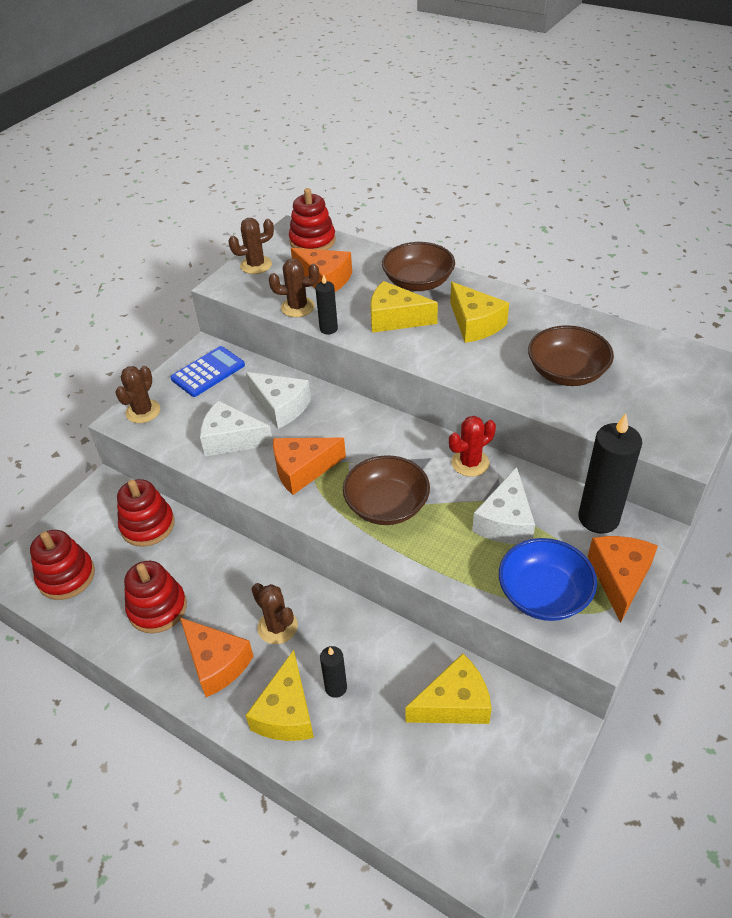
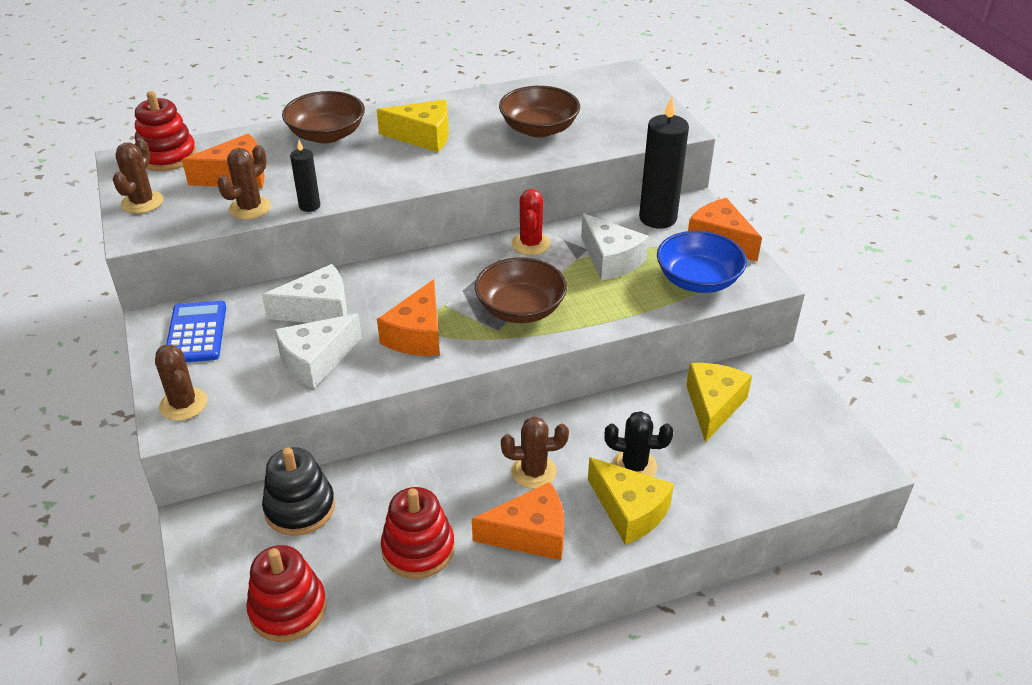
camera: 55 degrees left, 5 degrees down
(148, 525) = (300, 508): red stacking toy -> black stacking toy
(336, 687) = (634, 466): black candle -> black cactus
(395, 318) = (354, 168): yellow cheese -> none

